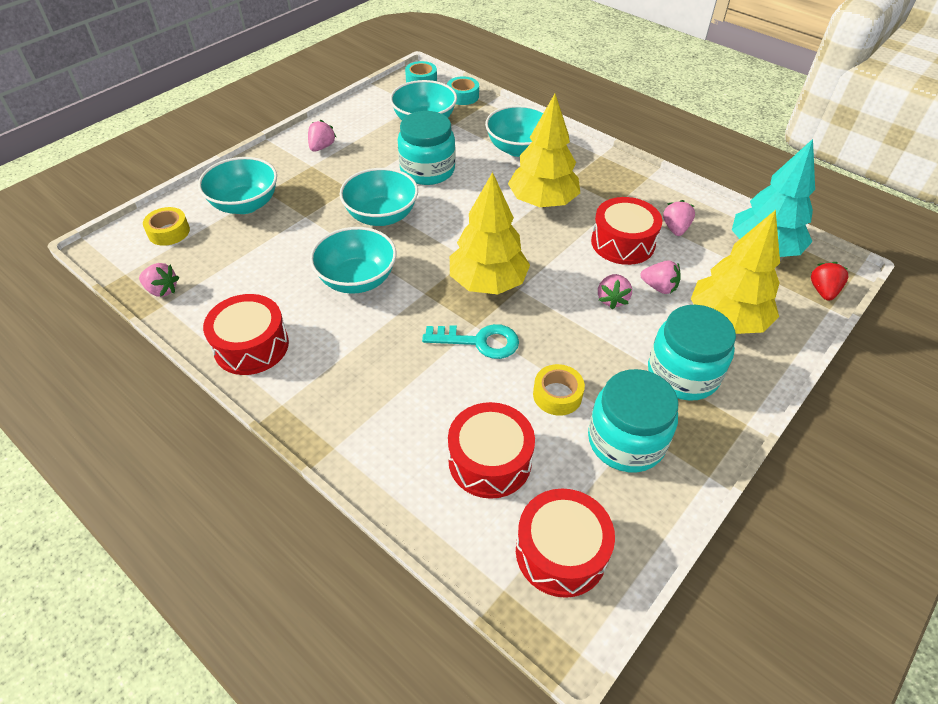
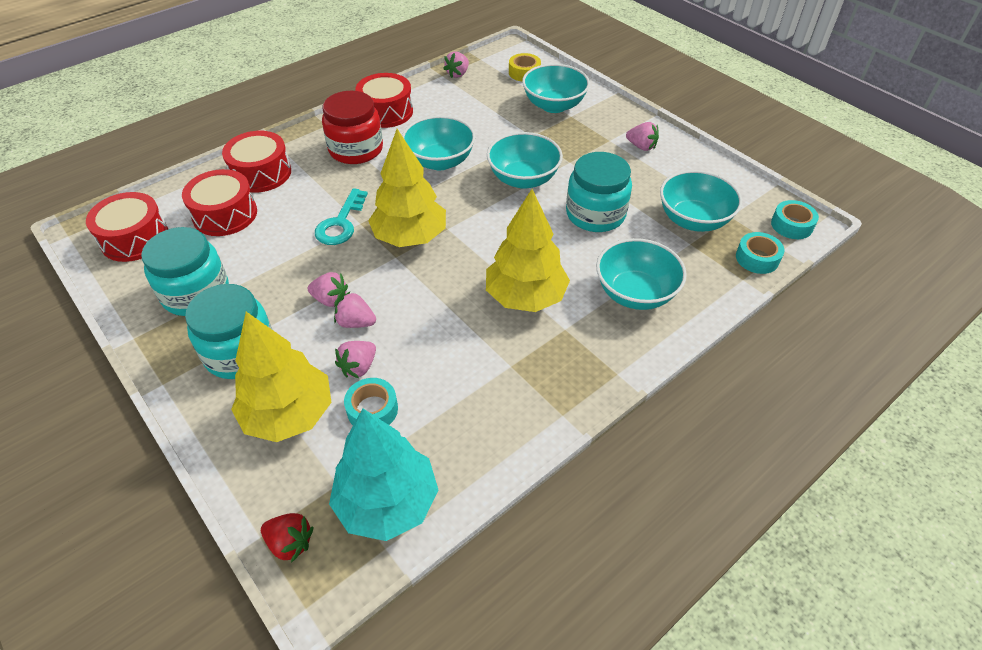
camera: 100 degrees right, 0 degrees up
(338, 359) = (356, 149): none -> red jar
(557, 395) = (262, 260): yellow tape -> none
(622, 242) = (439, 353): red drum -> red drum (261, 173)
(675, 229) = (451, 413): pink strawberry -> pink strawberry (330, 299)
(695, 271) = (372, 409): none -> turquoise tape

